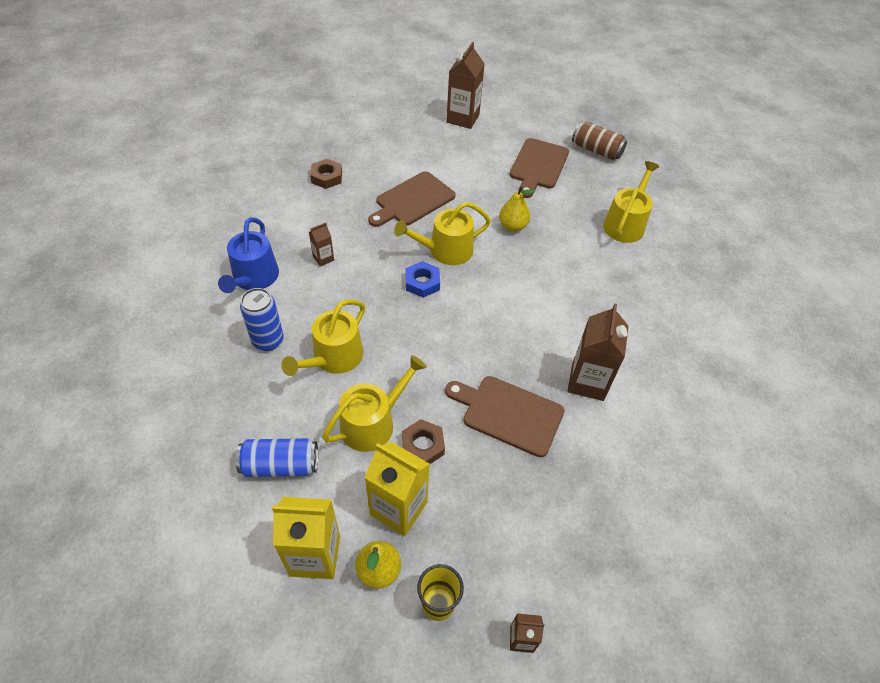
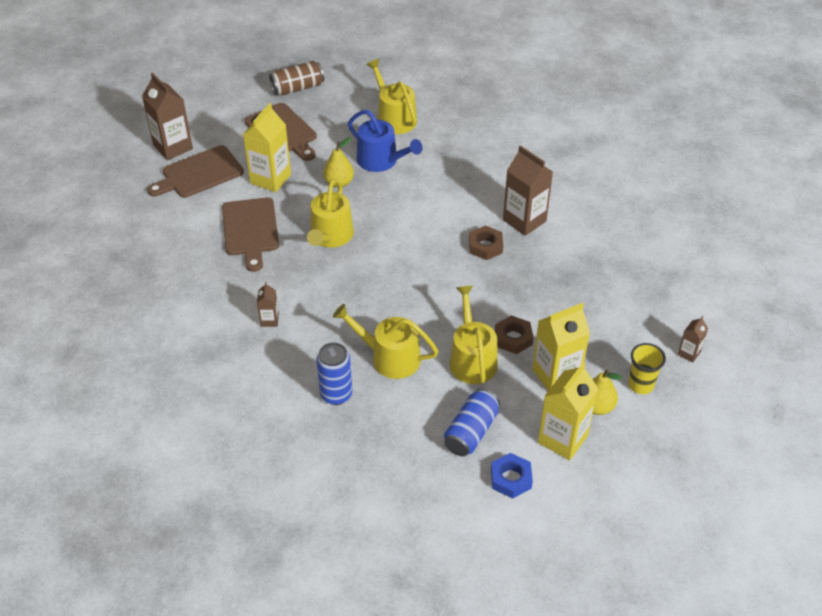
camera: 55 degrees left, 5 degrees down
(254, 278) = (252, 378): blue watering can -> blue watering can (381, 161)
(326, 177) = (162, 276): brown nut -> brown nut (485, 246)
(334, 358) = (389, 357): yellow watering can -> yellow watering can turned 135 degrees clockwise
(422, 283) = (354, 267): blue nut -> blue nut (511, 479)
(478, 184) = (270, 179): none -> yellow carton
(508, 414) = (520, 277): brown cutting board -> brown cutting board (199, 173)

